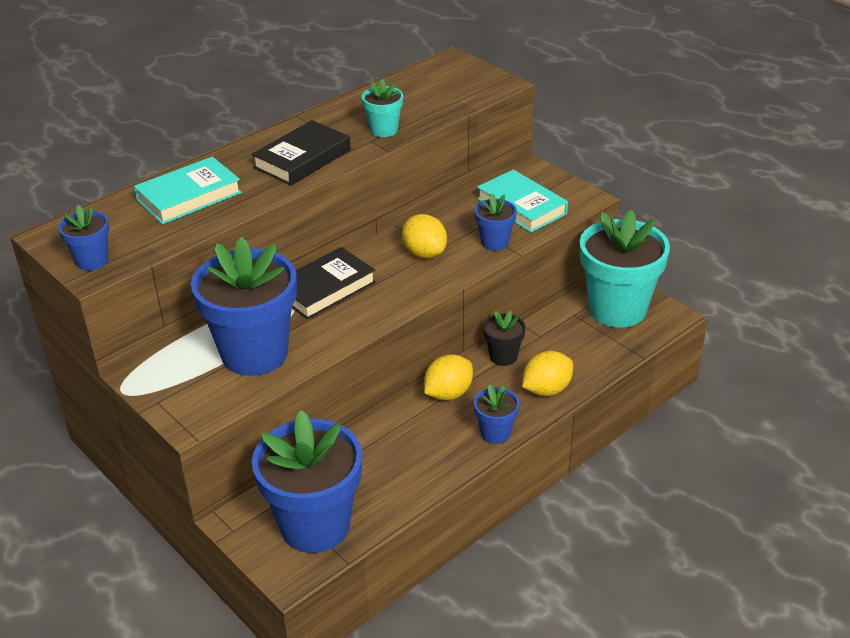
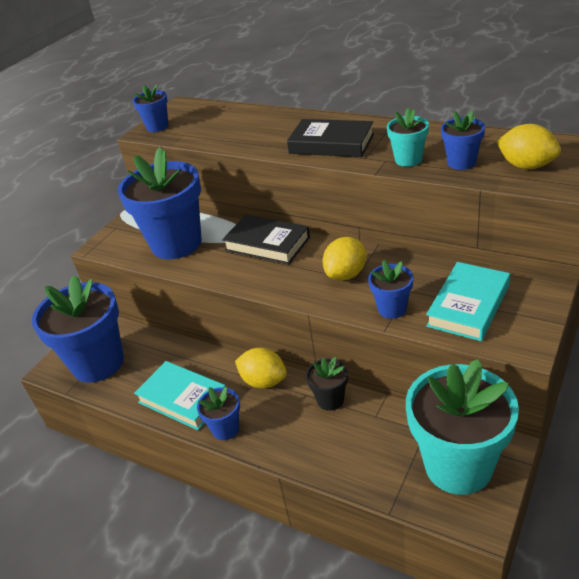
camera: 75 degrees right, 0 degrees up
(189, 196) = (249, 125): turquoise book -> turquoise book (183, 399)
(418, 110) = (461, 162): none -> blue flower pot
(546, 389) = (298, 446): yellow lemon -> yellow lemon (526, 166)

